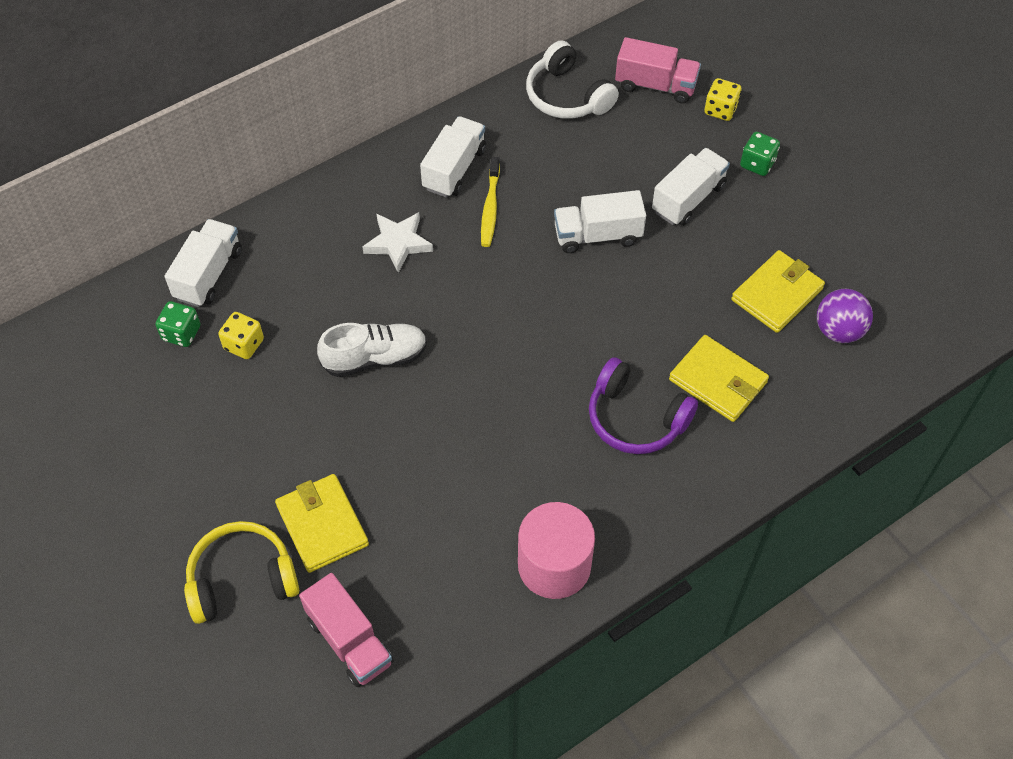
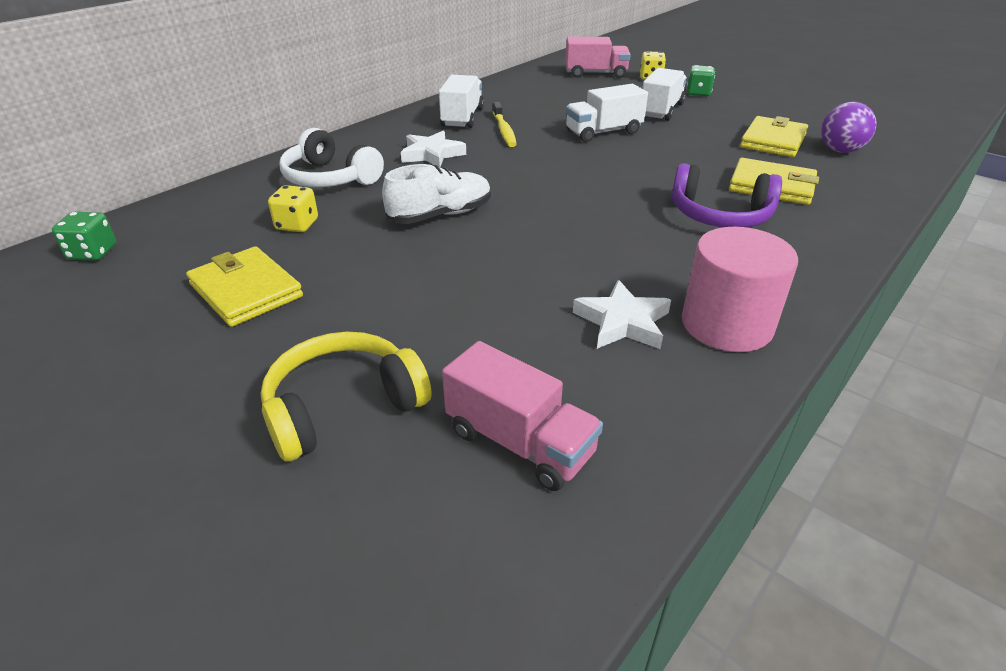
camera: 15 degrees left, 20 degrees down
(181, 333) = (225, 227): green dice -> green dice (93, 253)
(208, 274) = (249, 190): white truck -> none
(322, 525) = (434, 339): yellow wallet -> yellow wallet (246, 290)
(473, 542) = (622, 322): none -> white star
(567, 96) = (533, 83): white headphones -> white headphones (330, 178)

